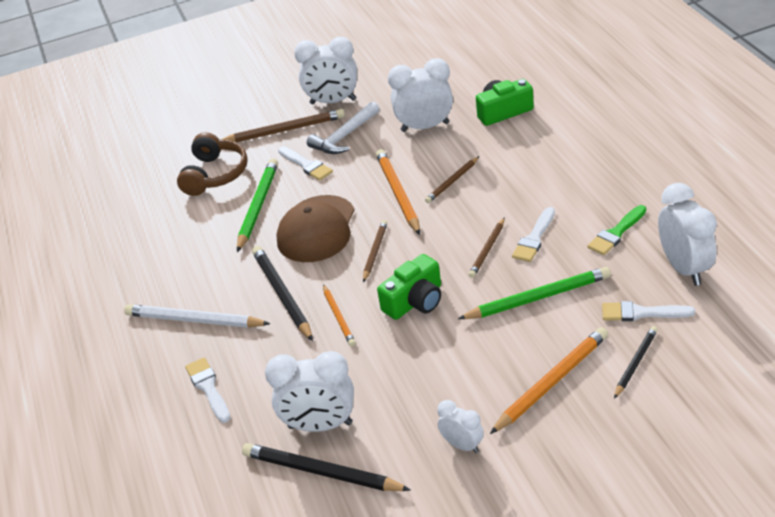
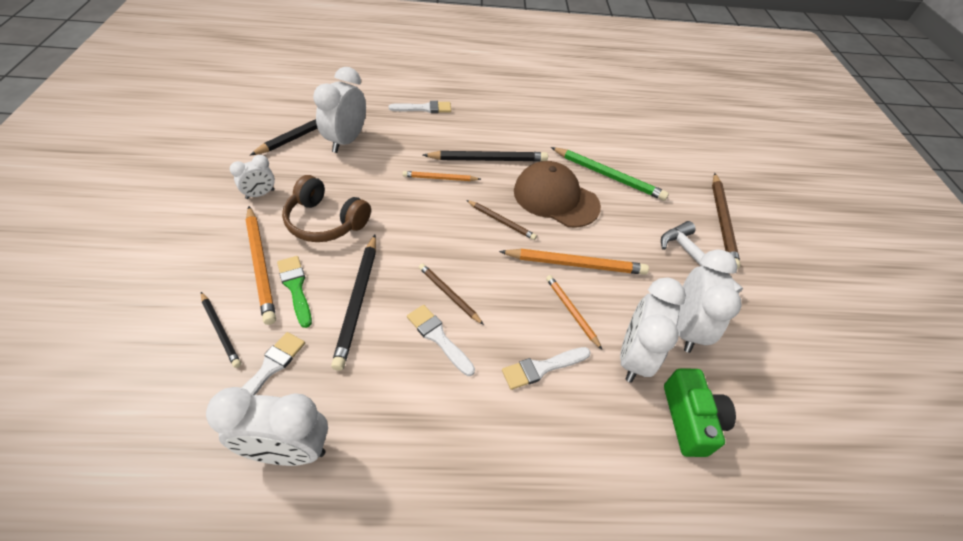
camera: 100 degrees right, 10 degrees up
(194, 320) = (493, 117): white pencil -> none
(215, 174) = (668, 165): brown headphones -> brown headphones (325, 221)
(306, 165) = (655, 219): white brush -> white brush (542, 368)
(333, 101) = (766, 271): white clock -> white clock (634, 357)
(415, 301) = (422, 223): green camera -> none
(452, 182) = (571, 311): brown pencil -> orange pencil
(538, 298) = (358, 301): green pencil -> black pencil
(616, 233) = (392, 415): green brush -> green brush (295, 287)

